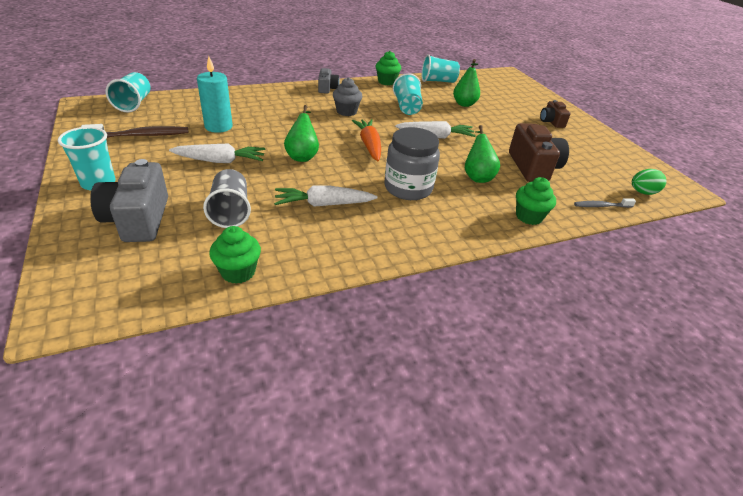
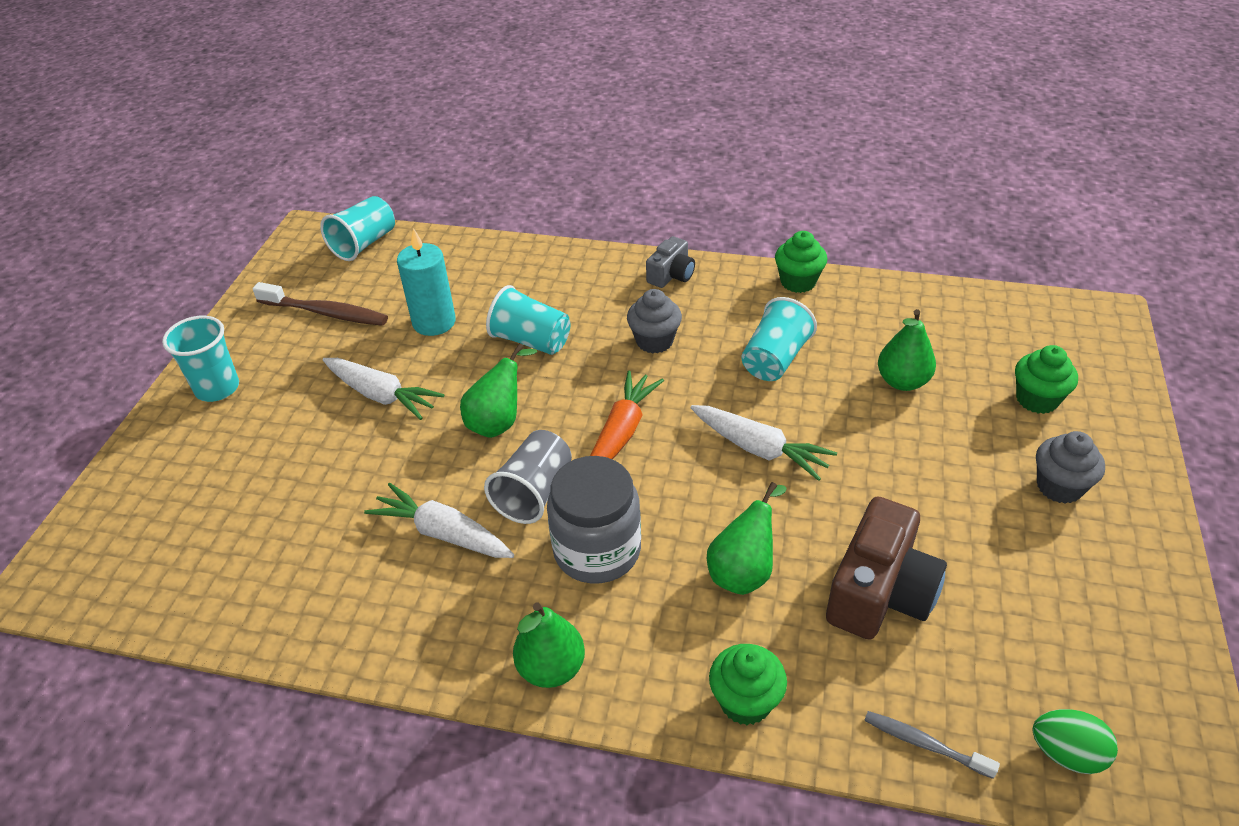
camera: 40 degrees right, 5 degrees up
(138, 219) = (211, 468): grey camera -> none
(230, 211) = (318, 497): grey cup -> grey cup (534, 492)
(238, 272) = (244, 607): green cupcake -> green cupcake (1037, 399)
(438, 81) = (908, 303): turquoise cup -> turquoise cup (531, 341)
(438, 235) = (551, 668): none -> green pear
(551, 122) = (1059, 487): brown camera -> grey cupcake

